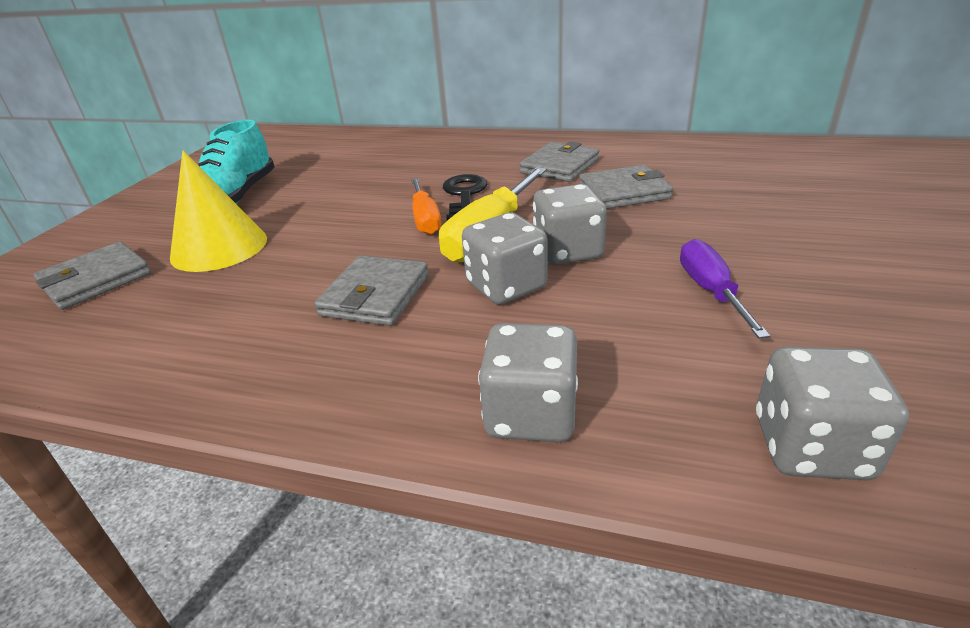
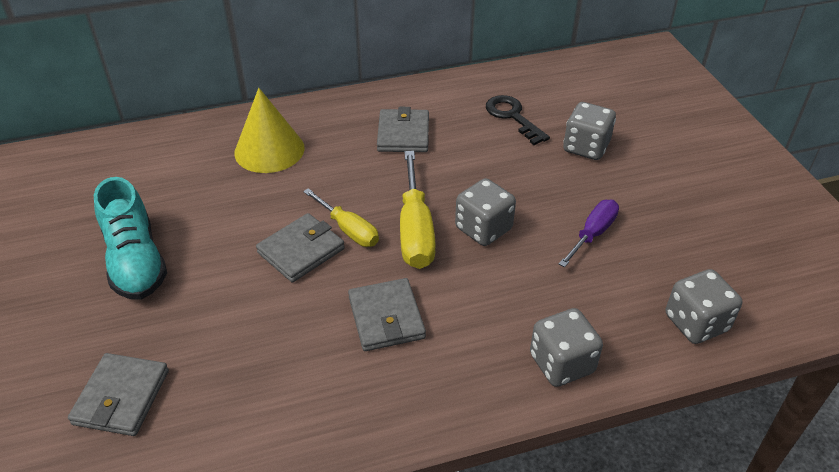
camera: 35 degrees left, 10 degrees up
(219, 247) = (197, 321): yellow cone -> yellow cone (269, 150)
(425, 219) = (348, 229): orange screwdriver -> yellow screwdriver
(464, 195) = (355, 192): black key -> black key (512, 116)
(506, 286) = (469, 275): grey dice -> grey dice (586, 147)
(624, 192) = (475, 153): grey wallet -> grey wallet (301, 250)
(711, 291) = (592, 234): purple screwdriver -> purple screwdriver turned 75 degrees clockwise

